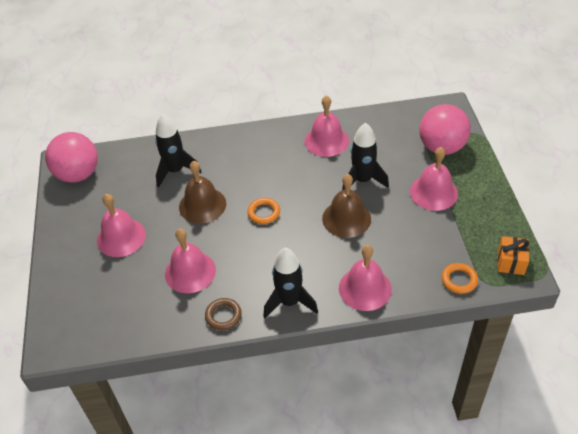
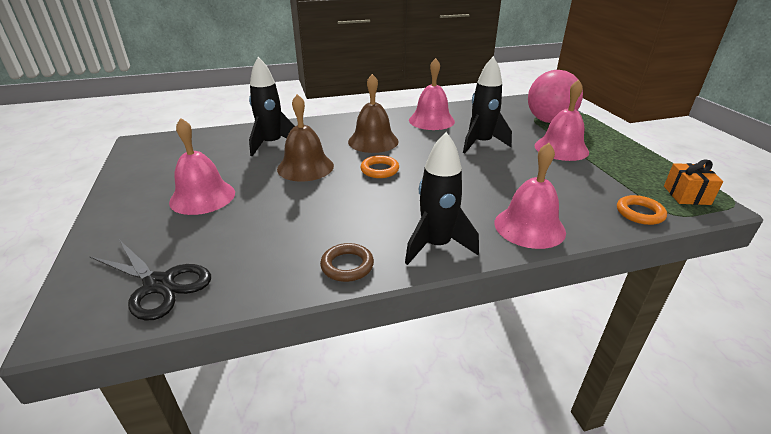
camera: 10 degrees left, 15 degrees down
(78, 174) = (156, 150): pink ball -> none
(100, 322) = (159, 284): none -> black scissors
(190, 272) = (295, 223): pink bell -> none
(346, 218) = (477, 170): brown bell -> brown bell (373, 141)

